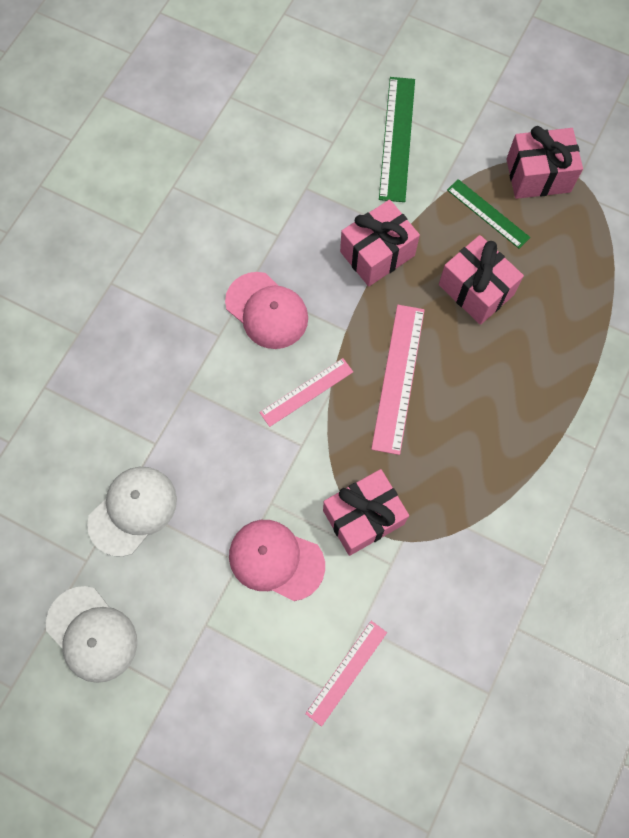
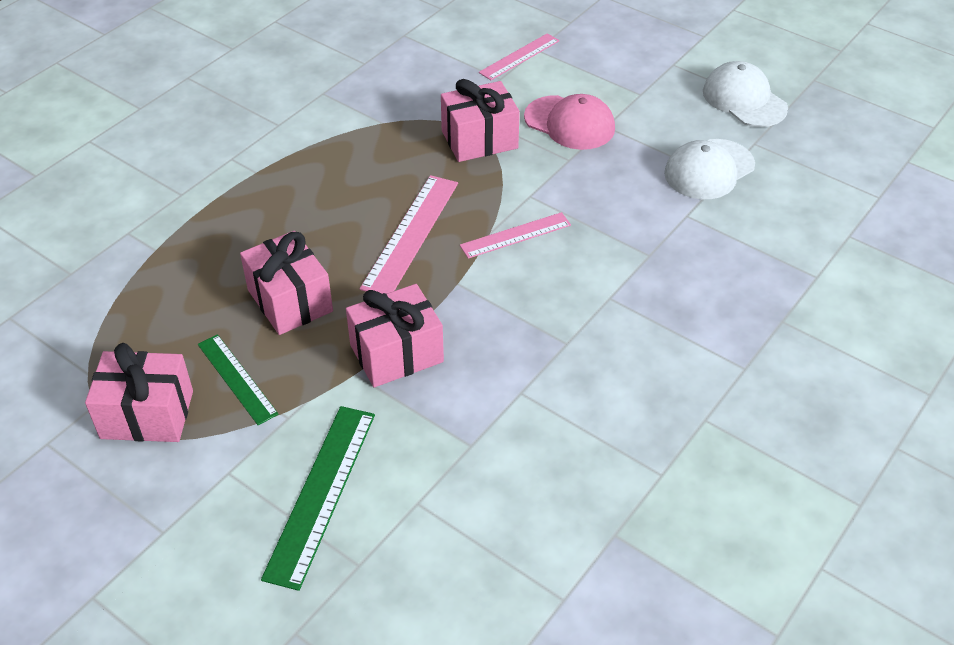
camera: 170 degrees left, 25 degrees down
(267, 311) = (548, 313): pink cap -> none

